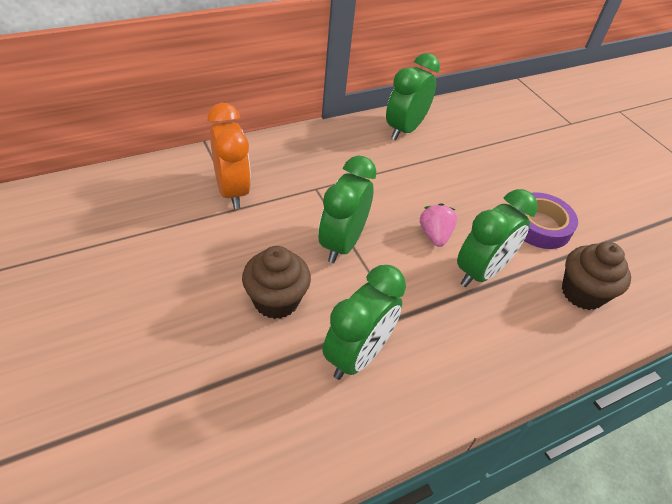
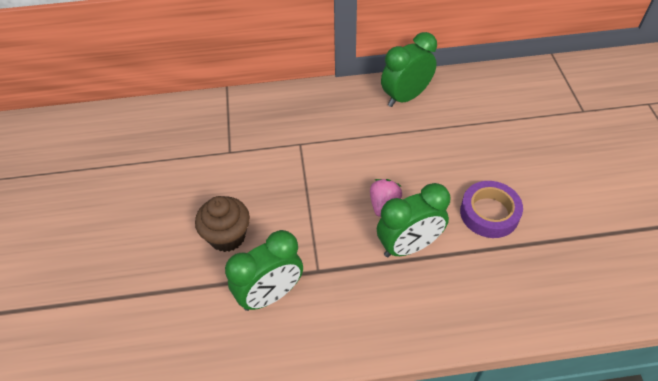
camera: 25 degrees right, 5 degrees up
(232, 191) = (231, 136): orange clock -> none
(342, 243) = (300, 198): green clock -> none
(582, 293) = (495, 285): brown cupcake -> none

